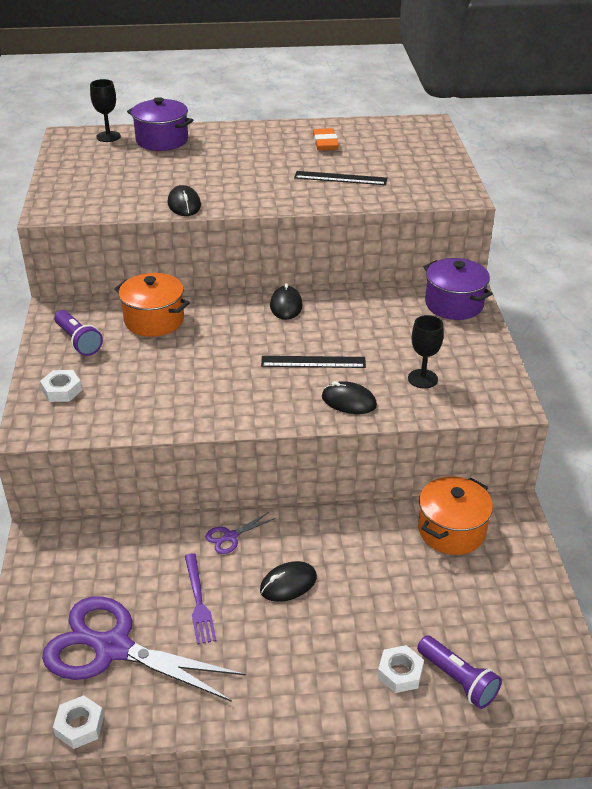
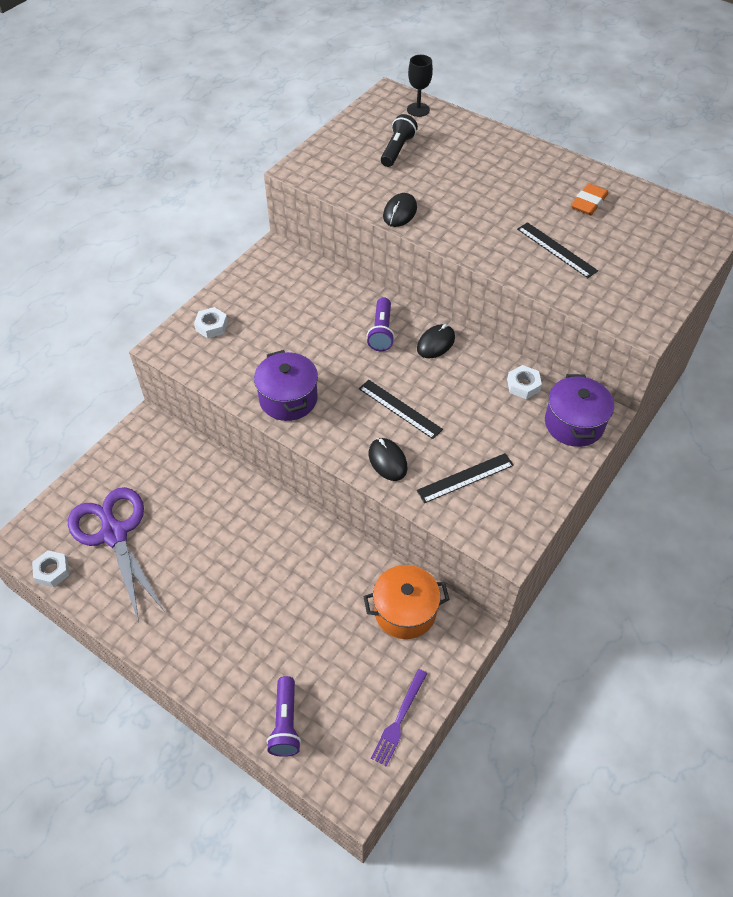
camera: 40 degrees right, 15 degrees up
(78, 341) = (261, 289): purple flashlight -> purple flashlight (381, 332)
(125, 167) = (397, 150): none -> black flashlight
(154, 320) = (328, 300): orange pot -> none
(162, 140) = (455, 134): purple pot -> purple pot (288, 399)
(198, 601) = (190, 539): purple fork -> purple fork (399, 719)
(230, 537) = (254, 505): purple scissors -> none
(288, 584) = (254, 568): black mouse -> none
(400, 673) = (255, 687): white nut -> white nut (523, 385)
(422, 379) = (465, 478): black goblet -> black ruler

